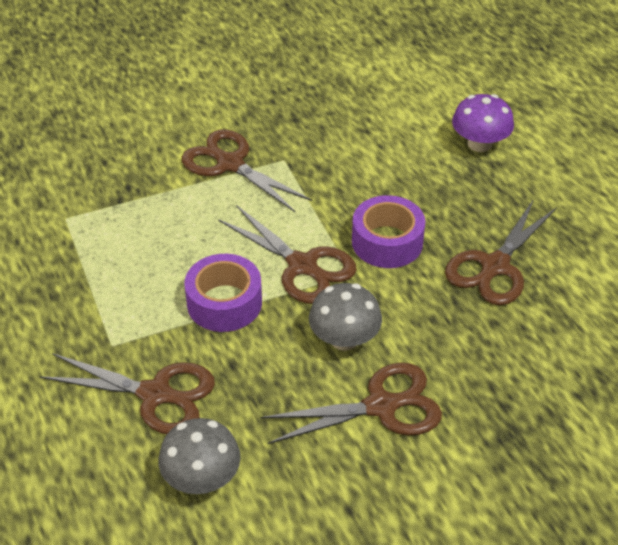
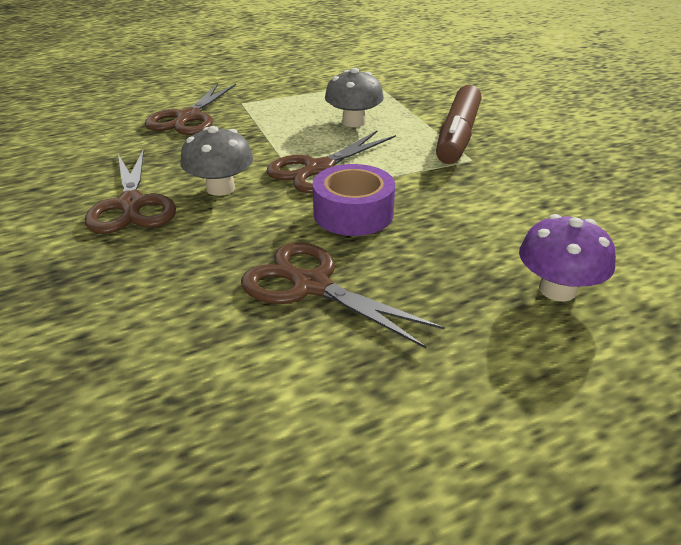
camera: 90 degrees right, 10 degrees down
(202, 478) = (103, 134): grey mushroom -> grey mushroom (353, 122)
(224, 303) = (277, 138): purple tape -> none
(229, 164) = (458, 136): brown scissors -> brown marker

